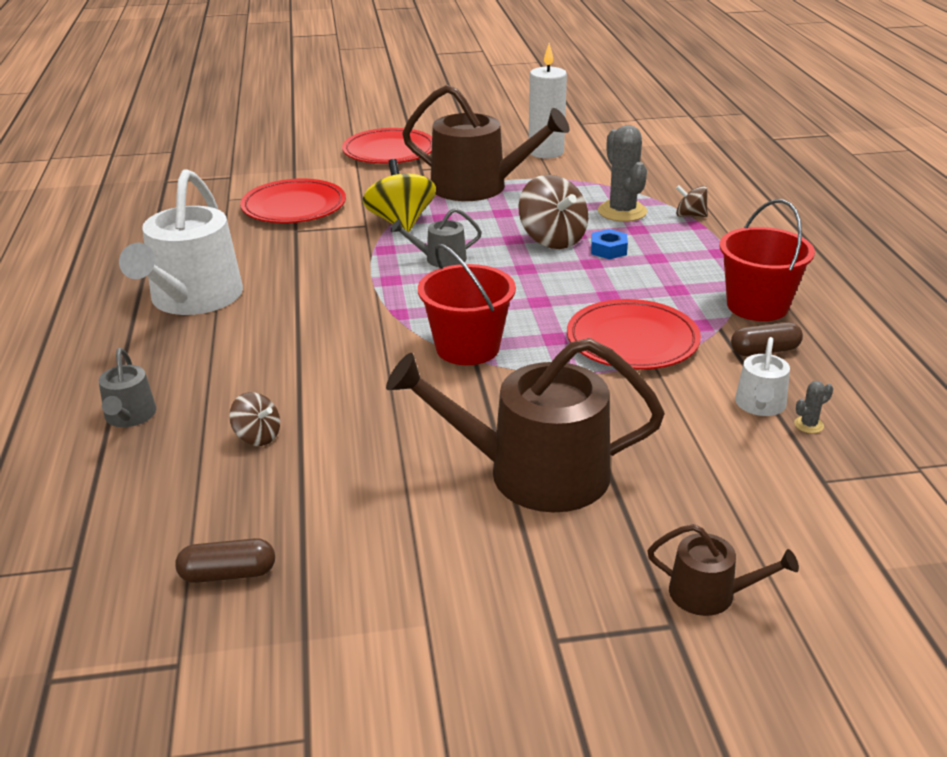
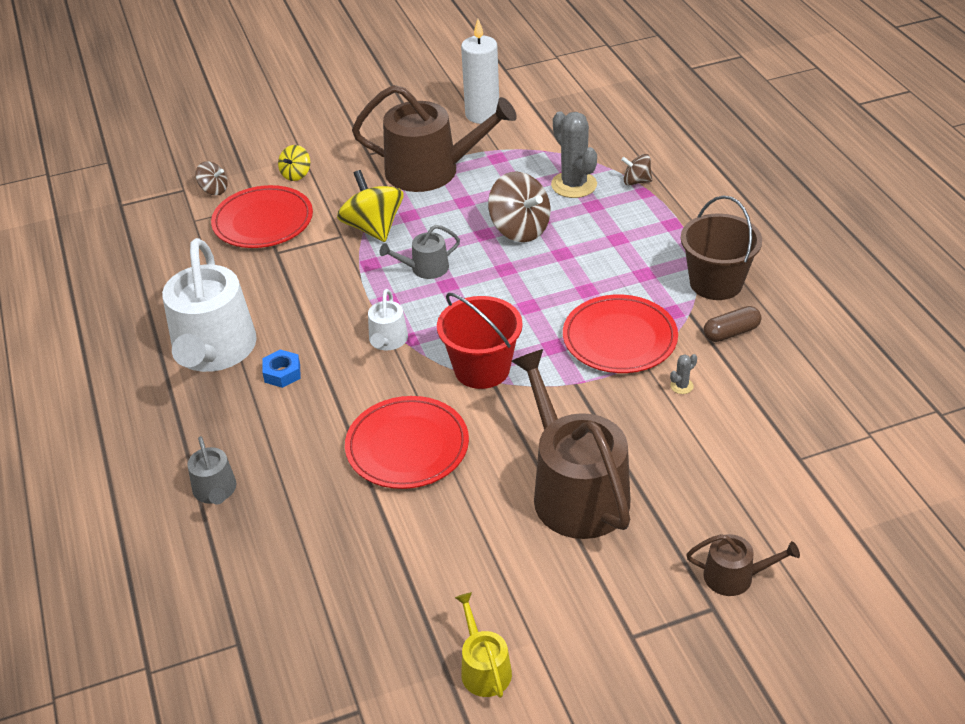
camera: 10 degrees left, 10 degrees up
(228, 574) = (365, 627): brown capsule -> none
(257, 436) = (335, 493): brown spinning top -> brown spinning top (214, 190)
(343, 176) = (296, 174): none -> yellow spinning top
(352, 643) = (483, 668): none -> yellow watering can
(389, 151) = (329, 133): red plate -> red plate (407, 446)
(533, 473) = (574, 490): brown watering can -> brown watering can turned 75 degrees clockwise
(608, 250) = (573, 235): blue nut -> blue nut (282, 373)
(757, 306) = (716, 283): red bucket -> brown bucket
(760, 405) = (738, 391): white watering can -> white watering can (387, 341)
(808, 425) = (779, 405): grey cactus -> grey cactus (681, 386)

